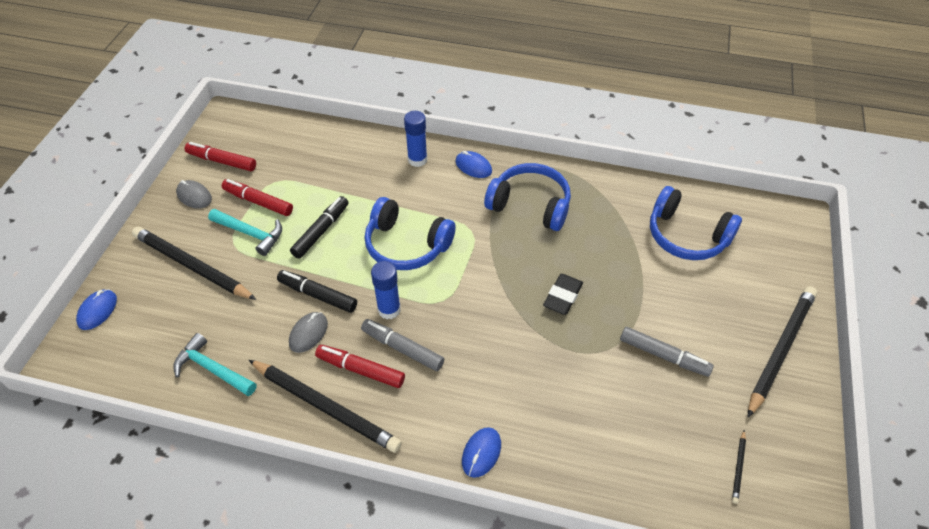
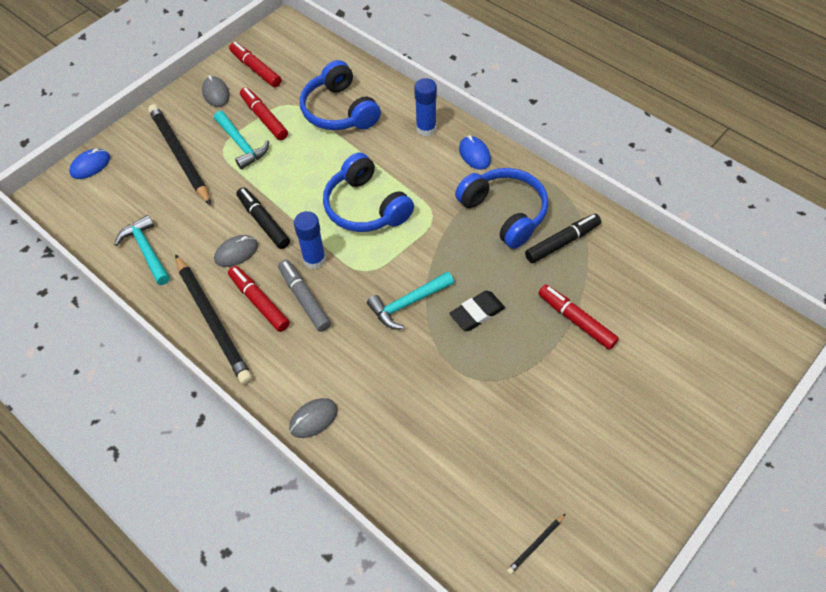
camera: 30 degrees right, 5 degrees up
(321, 231) = (300, 165): black marker -> black marker (562, 242)
(481, 453) = (313, 419): blue mouse -> grey mouse
(499, 313) = (408, 303): none -> turquoise hammer
(645, 269) = (576, 320): none -> red marker
(663, 356) = (536, 410): grey marker -> none
(686, 236) = (643, 305): blue headphones -> blue headphones (339, 110)
(780, 349) = (660, 458): black pencil -> none

